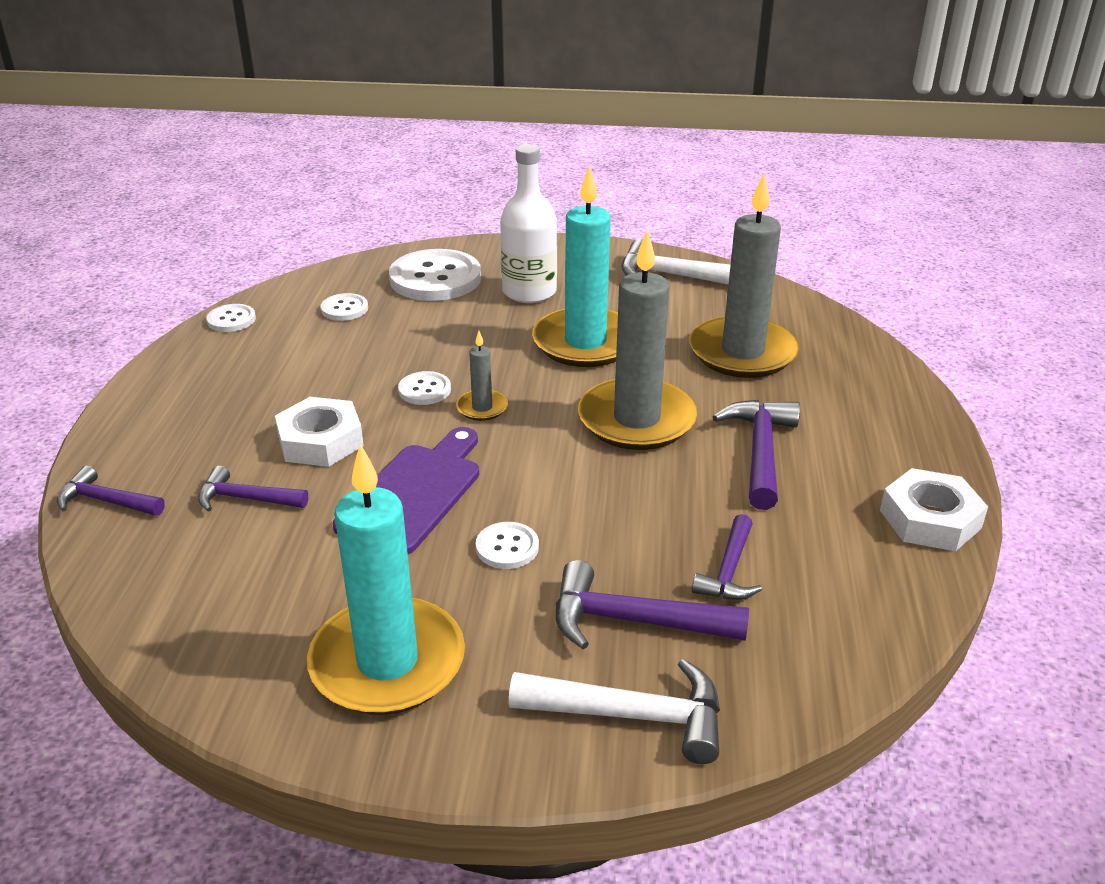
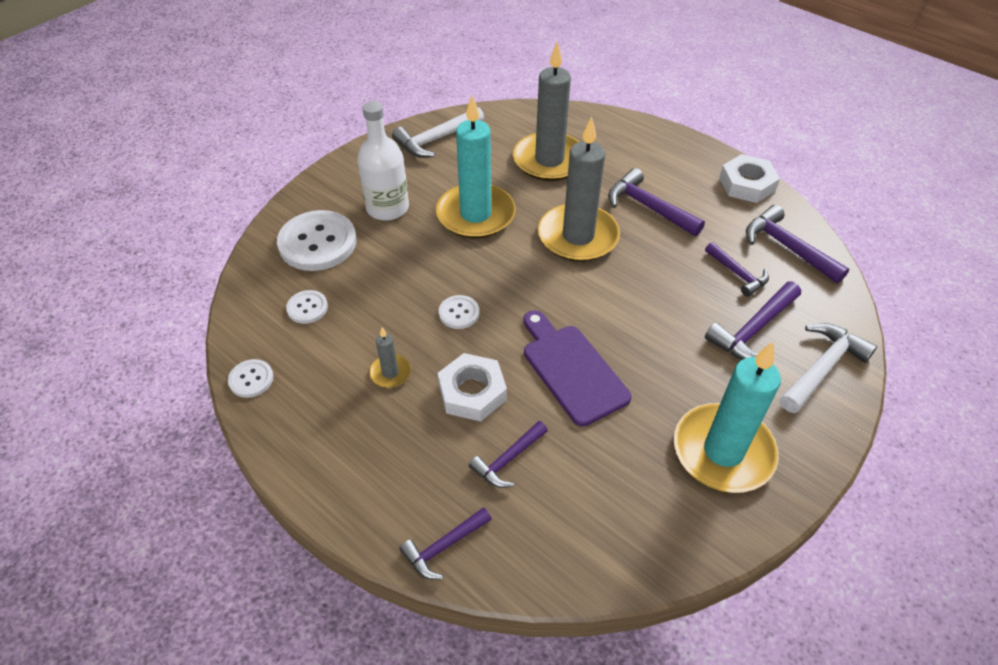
camera: 55 degrees left, 15 degrees up
(482, 408) = (505, 295): grey candle -> grey candle (390, 373)
(507, 547) = (656, 351): white button -> none
(845, 601) = (787, 247): none -> purple hammer

